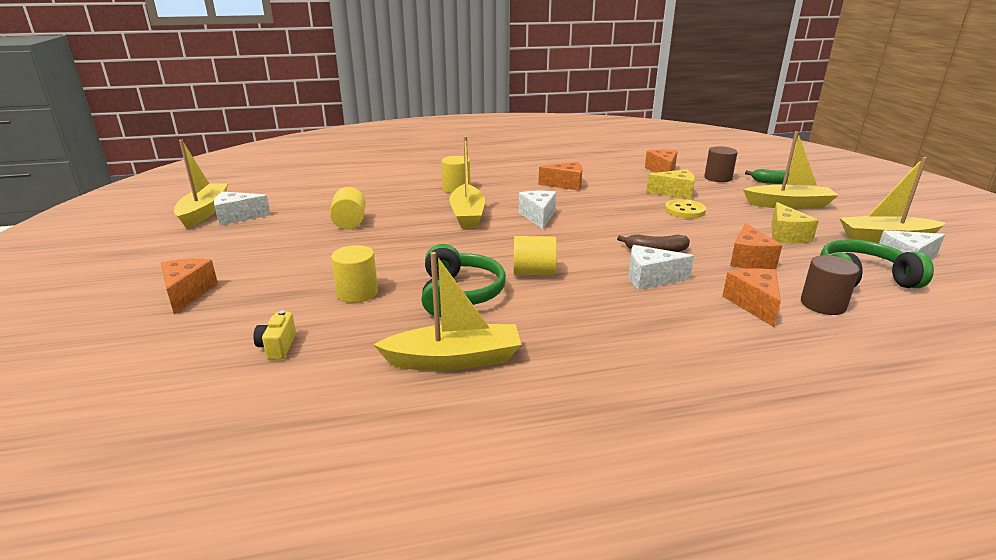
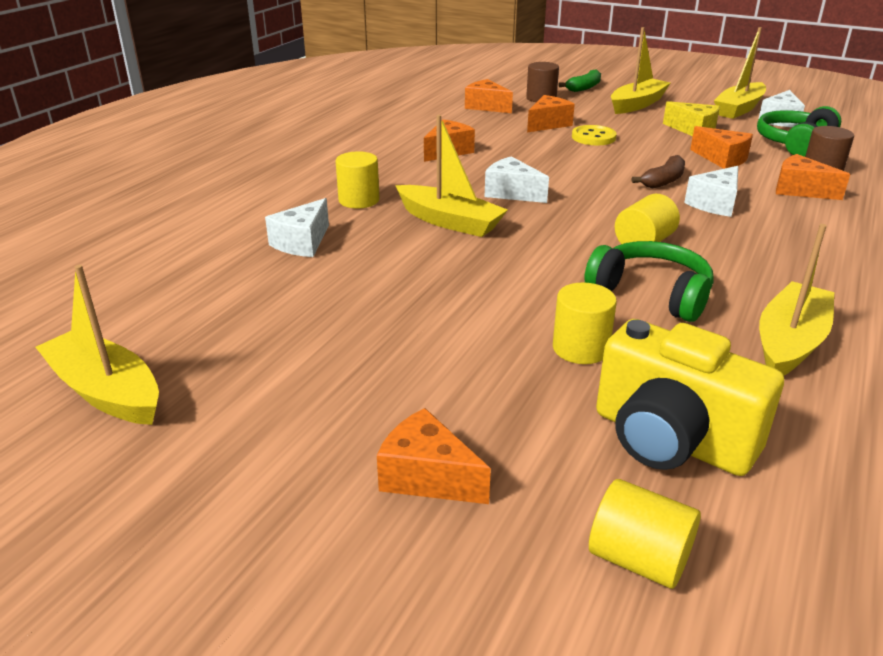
camera: 50 degrees left, 5 degrees up
(237, 217) = (186, 367): white cheese -> white cheese (302, 243)
(277, 347) = (670, 439): yellow camera -> yellow camera, size x2.45
(350, 222) = (357, 291): yellow cylinder -> yellow cylinder (638, 559)
(675, 193) = (548, 124): yellow cheese -> orange cheese

